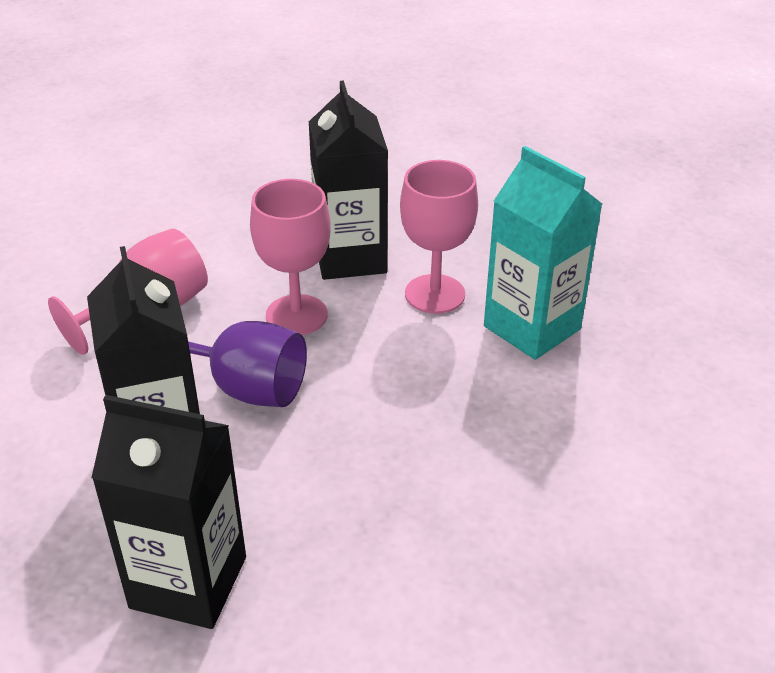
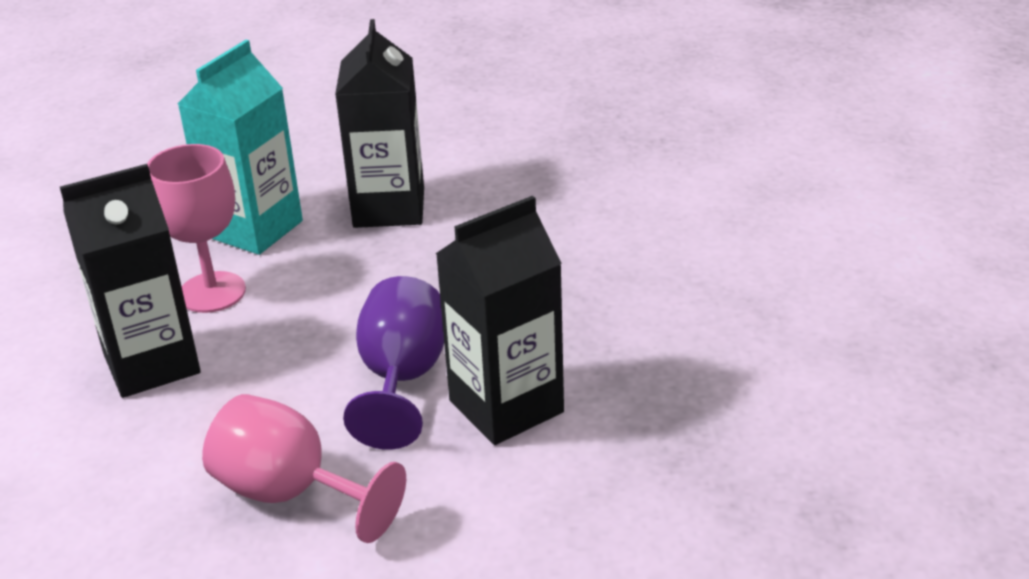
camera: 105 degrees left, 5 degrees down
(188, 582) = (649, 339): black carton -> black carton (389, 208)
(296, 315) = (271, 375): pink goblet -> none

